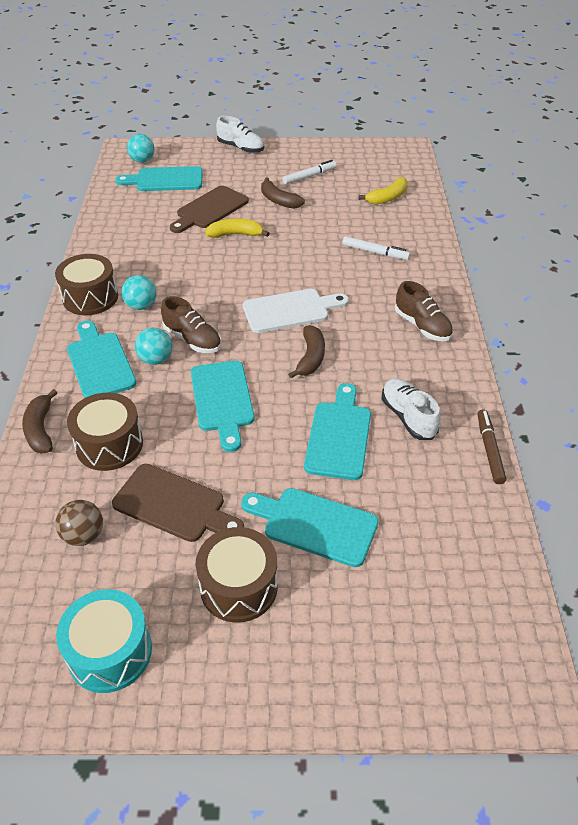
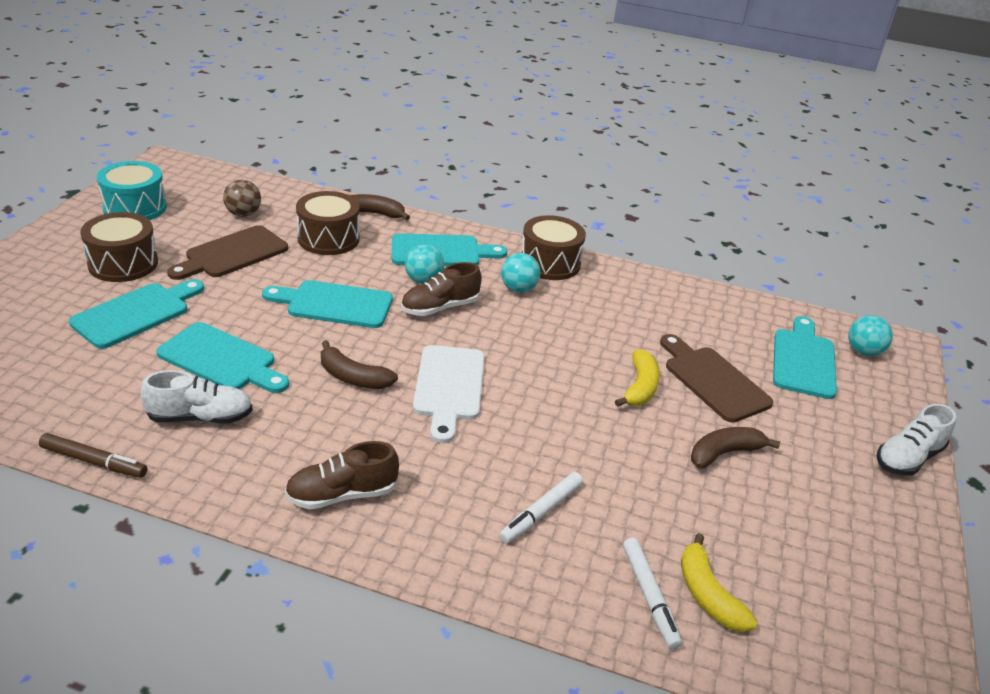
camera: 105 degrees right, 10 degrees down
(309, 176) = (801, 513): white marker -> white marker (649, 596)

